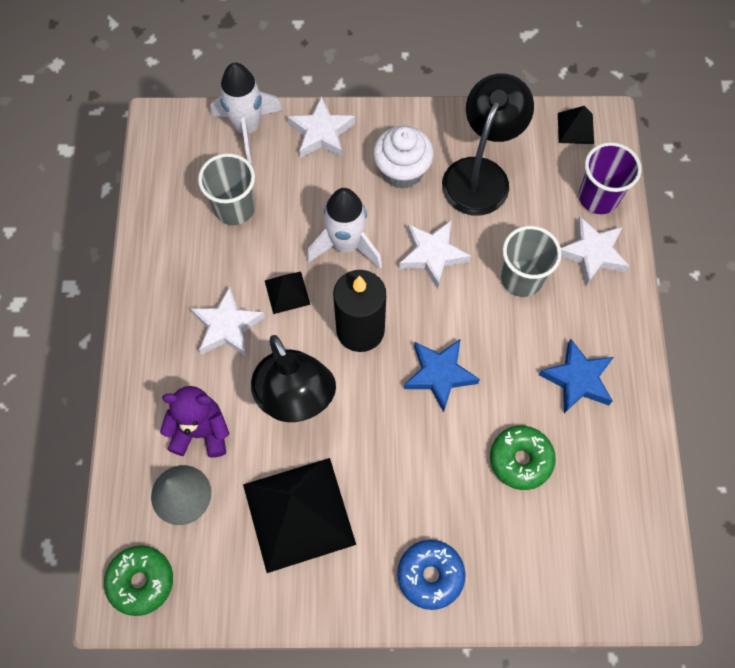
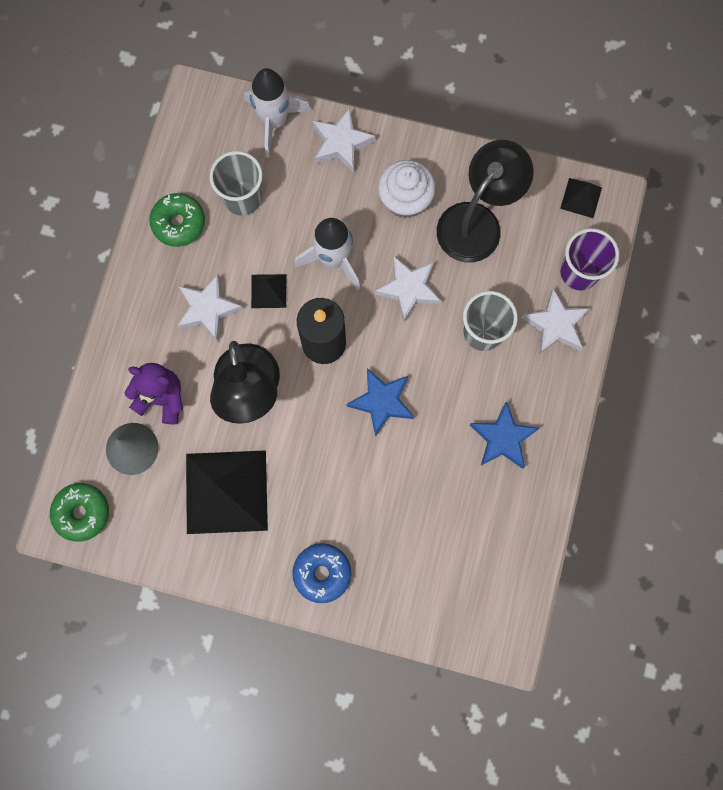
camera: 15 degrees right, 10 degrees up
(520, 460) = (429, 496): green donut -> green donut (179, 223)

